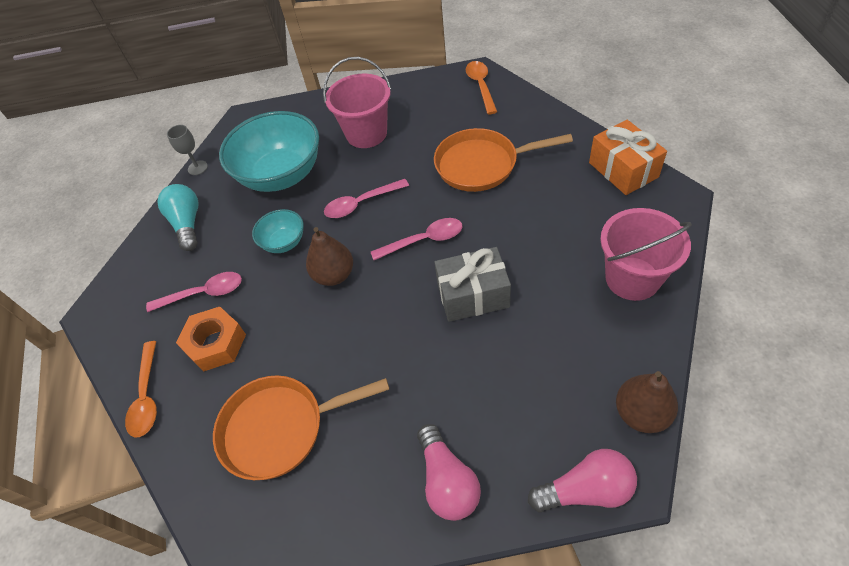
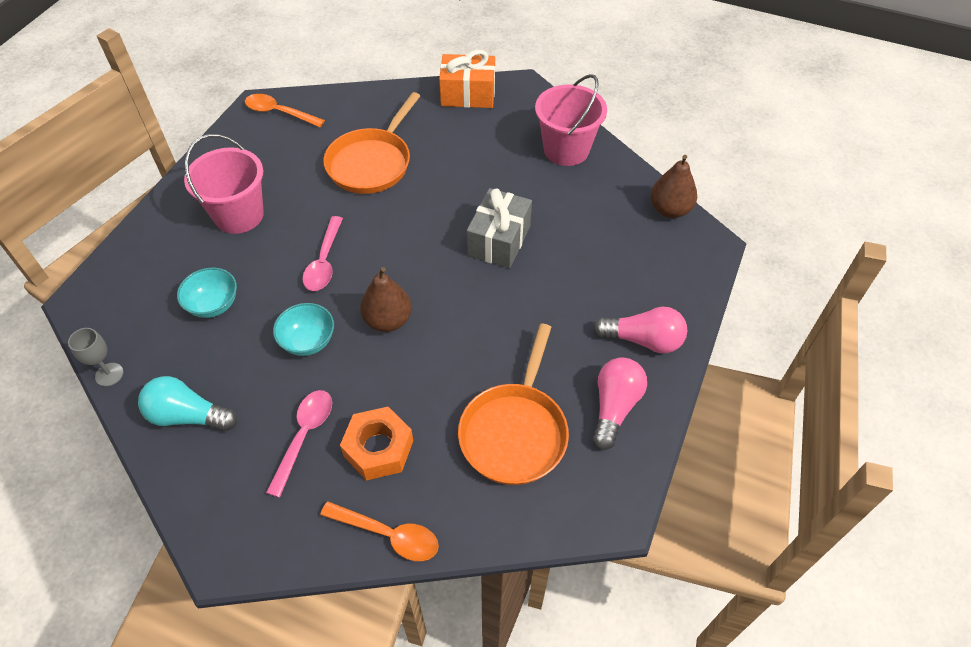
camera: 65 degrees left, 0 degrees up
(281, 175) = (213, 304): turquoise bowl -> turquoise bowl, size x0.48
(423, 240) = (413, 241): pink spoon -> none
(585, 490) = (701, 268): pink light bulb -> pink light bulb (614, 407)

